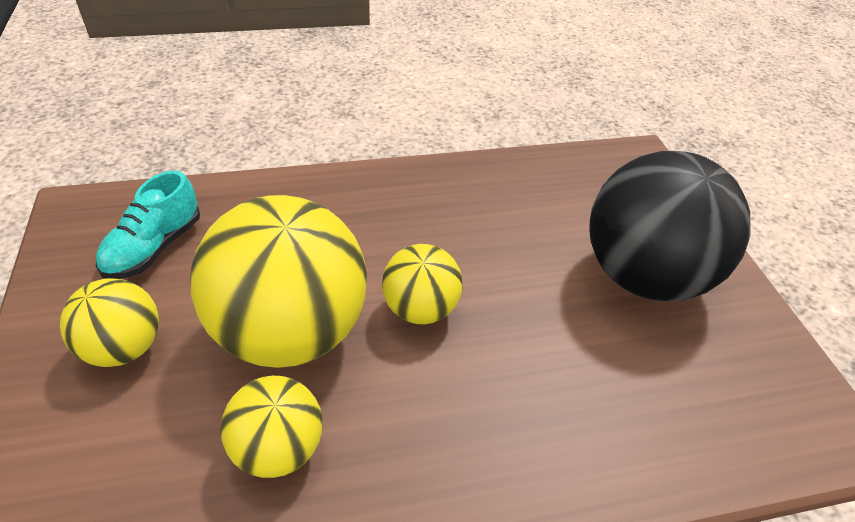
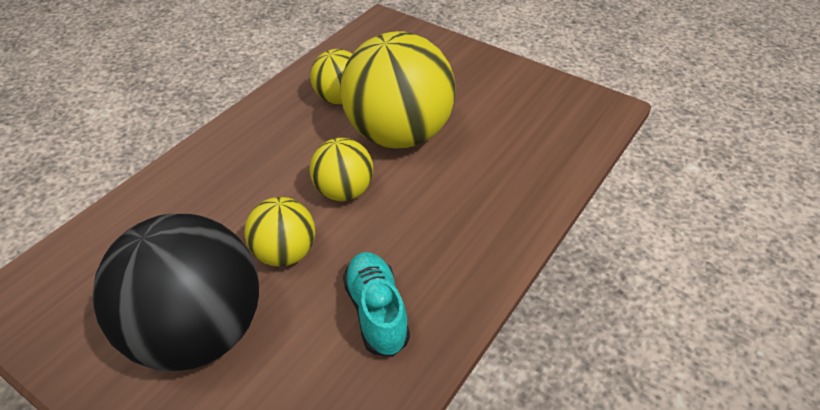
camera: 140 degrees right, 0 degrees up
(124, 348) = (460, 83): yellow ball -> yellow ball (285, 253)
(154, 247) = (532, 119): turquoise shoe -> turquoise shoe (376, 312)

